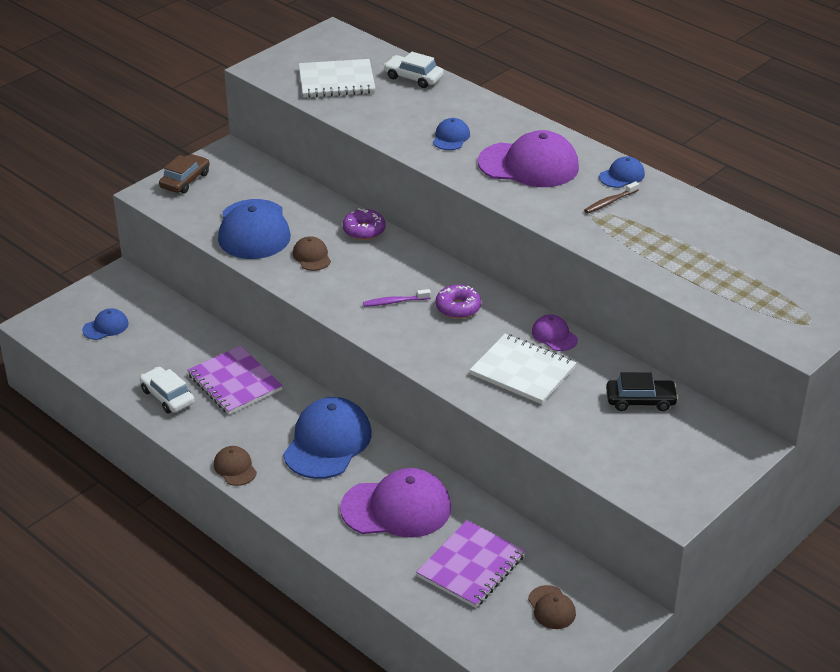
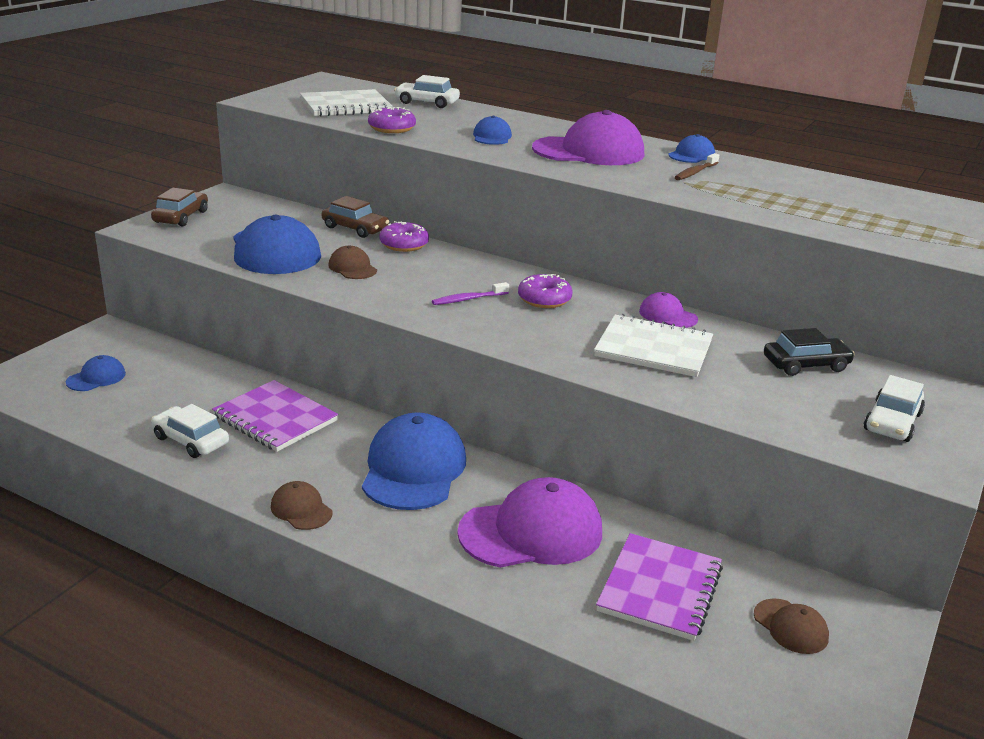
camera: 15 degrees left, 10 degrees down
(328, 206) = (355, 228): none -> brown car
(366, 120) = (392, 128): none -> purple donut
(673, 464) = (892, 422): none -> white car

